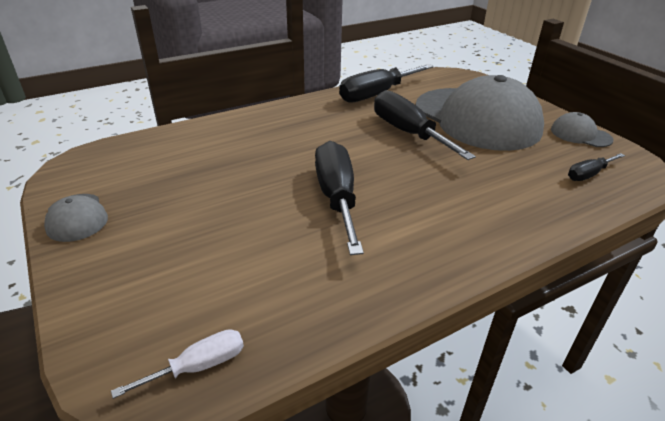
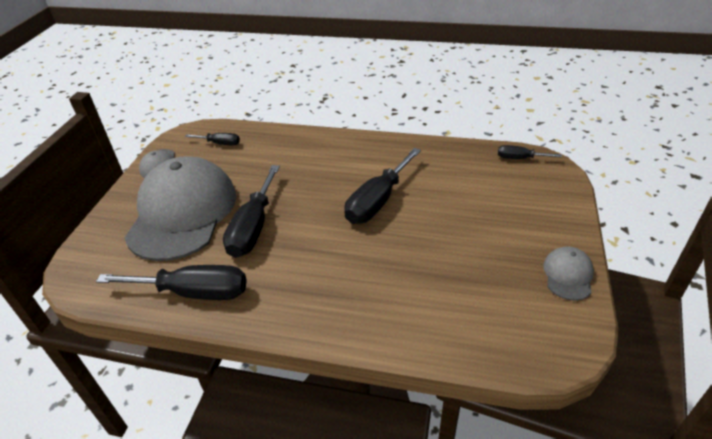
camera: 135 degrees left, 5 degrees up
(198, 366) = (520, 158): white screwdriver -> black screwdriver

